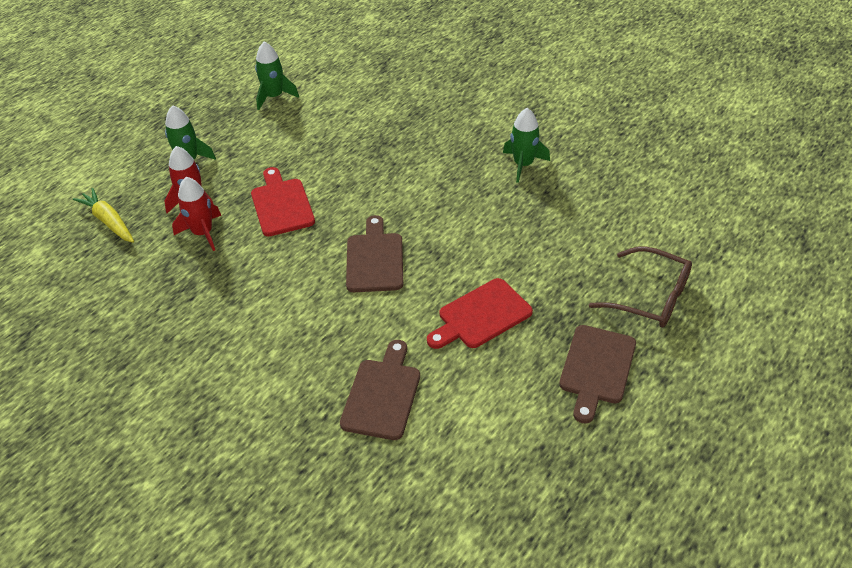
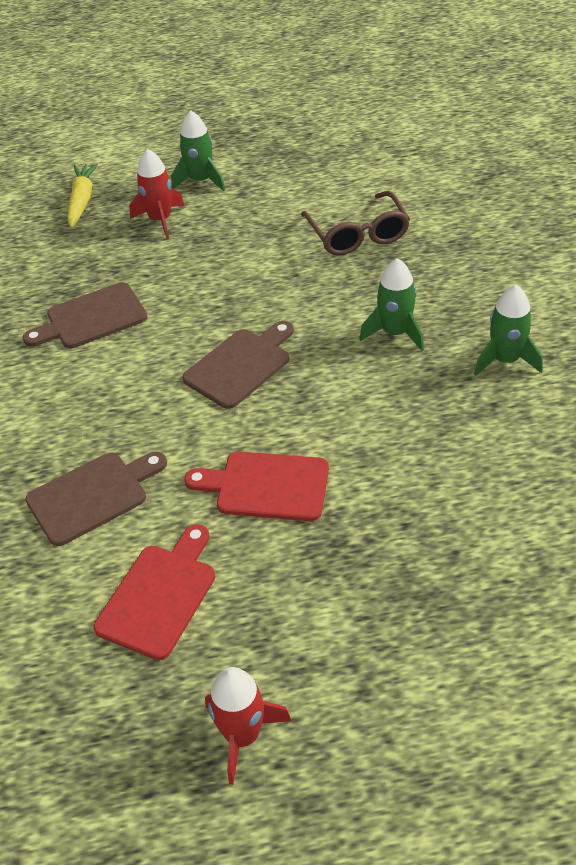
camera: 45 degrees right, 0 degrees up
(203, 233) = (135, 252): red rocket -> red rocket (243, 735)
(274, 96) = (343, 157): green rocket -> green rocket (395, 333)
(281, 204) = (226, 264): red cutting board -> red cutting board (160, 595)
(596, 368) = (308, 623): brown cutting board -> brown cutting board (91, 318)
(650, 297) = (463, 594): brown glasses -> brown glasses (357, 234)

